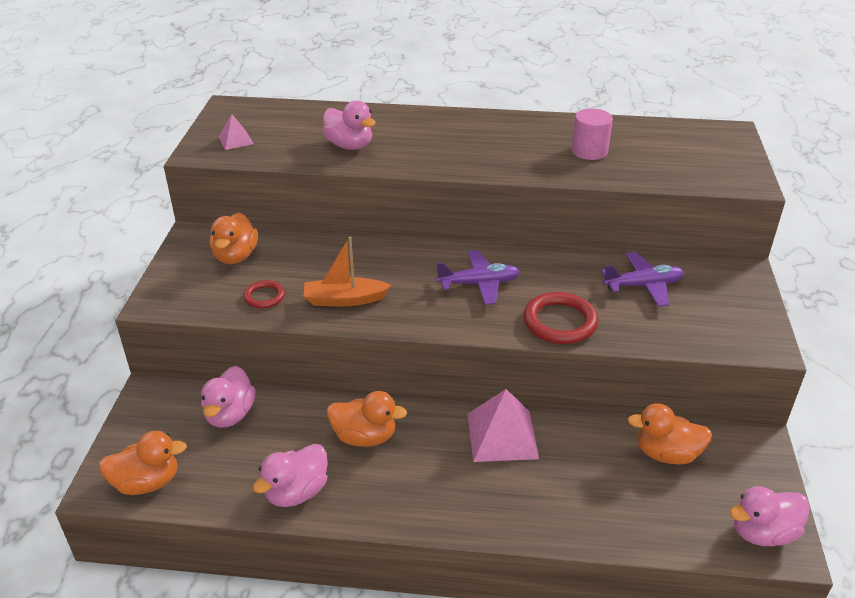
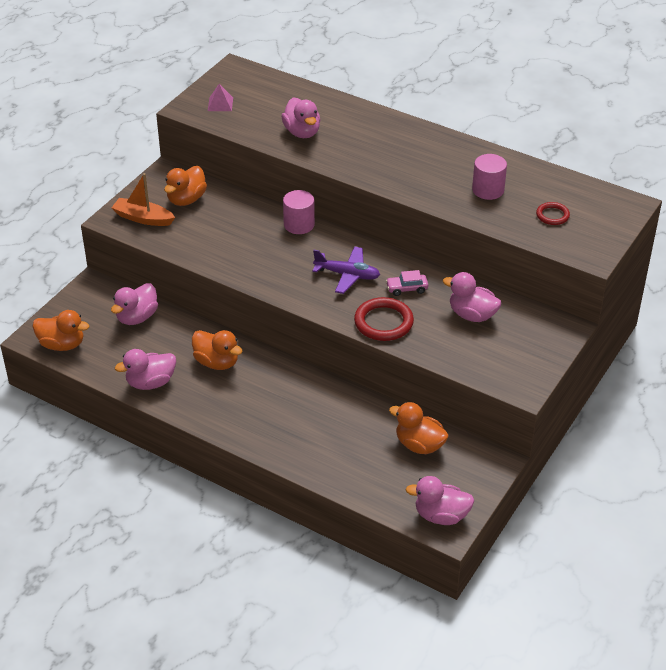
camera: 25 degrees right, 5 degrees up
(264, 296) = (188, 238): red ring -> red ring (552, 215)
(344, 299) = (241, 257): orange boat -> orange boat (143, 218)
(385, 248) = (299, 225): none -> pink cylinder
(502, 435) = (311, 393): pink pyramid -> none
(553, 279) = (407, 288): none -> pink car
(643, 286) = (472, 315): purple plane -> pink duck

